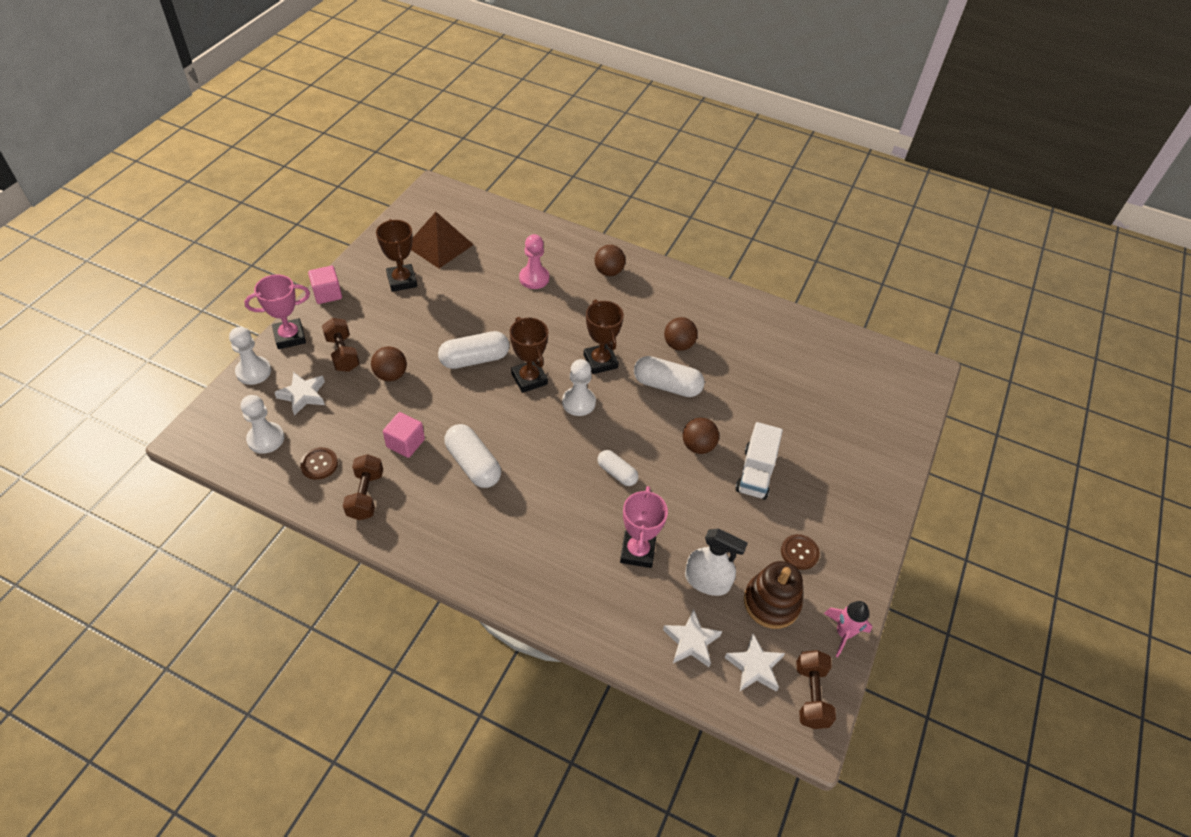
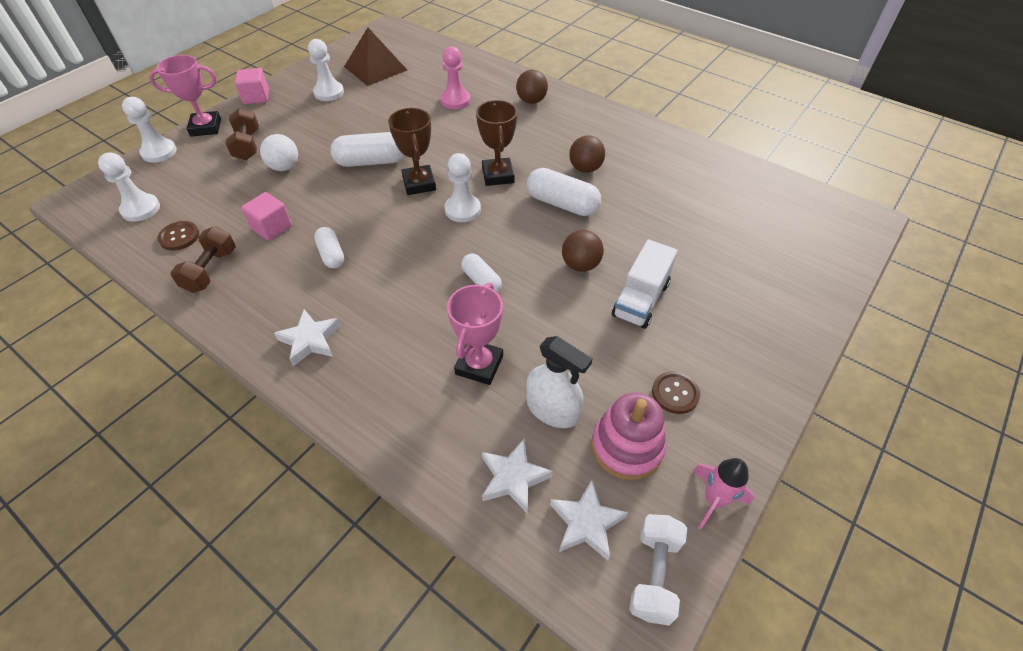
camera: 15 degrees right, 0 degrees up
(303, 395) = (194, 176): white star -> white star (310, 340)
(391, 375) = (284, 167): brown ball -> white ball
(402, 281) = (329, 92): brown trophy -> white pawn
(473, 464) = (331, 255): white capsule -> white capsule, size x0.62
(771, 602) = (626, 447): brown stacking toy -> pink stacking toy
(811, 695) = (654, 574): brown dumbbell -> white dumbbell

